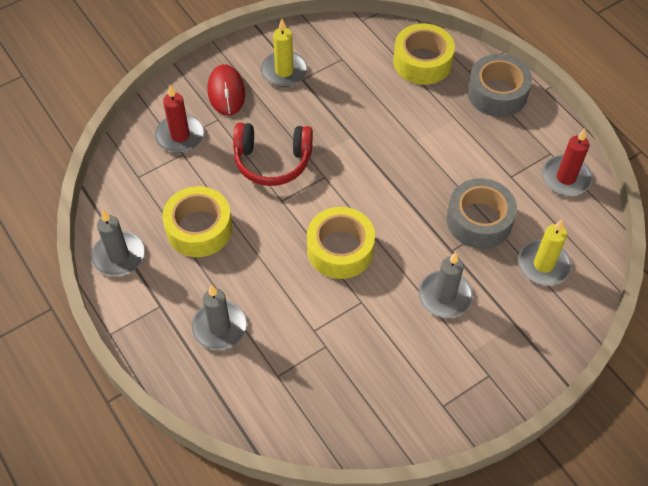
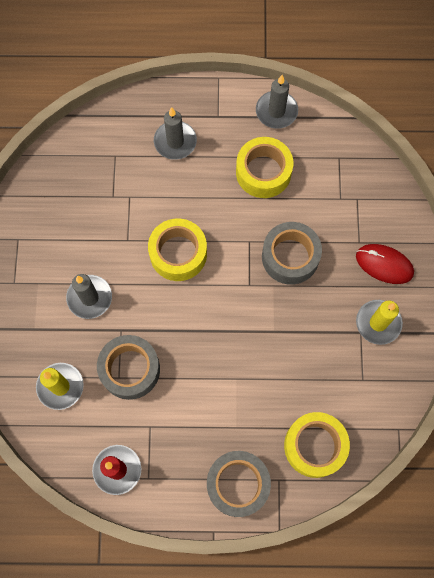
camera: 125 degrees right, 15 degrees up
(180, 136) = (360, 206): red candle -> none
(272, 161) = (290, 257): red headphones -> grey tape

